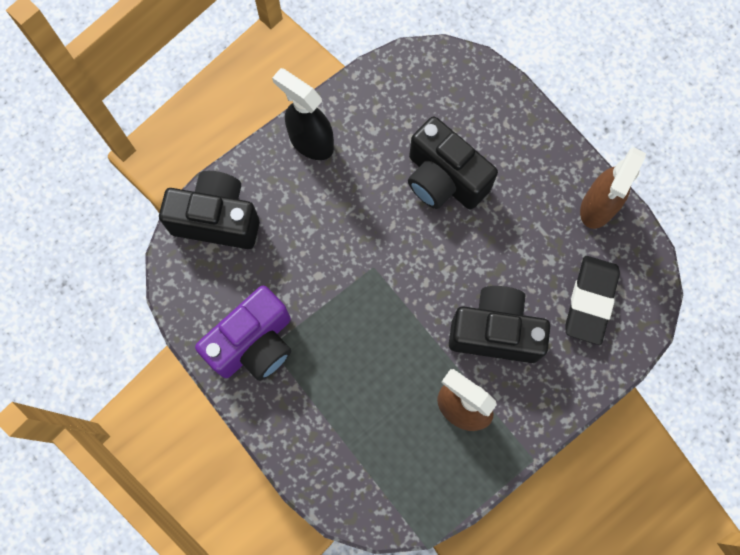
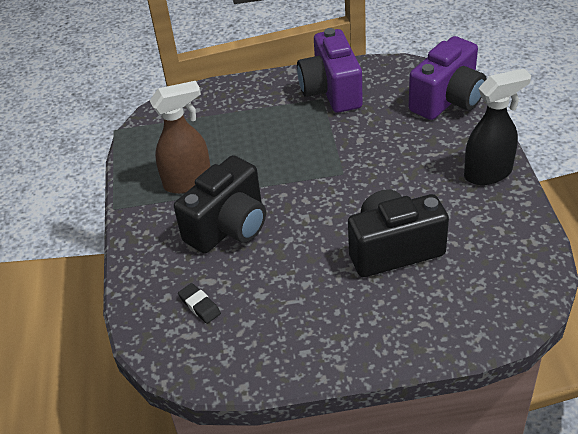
camera: 125 degrees right, 30 degrees down
(217, 219) = (448, 100): black camera -> purple camera
(590, 301) = (199, 305): black eraser -> black eraser, size x0.49
(597, 207) = (283, 358): brown spray bottle -> none

